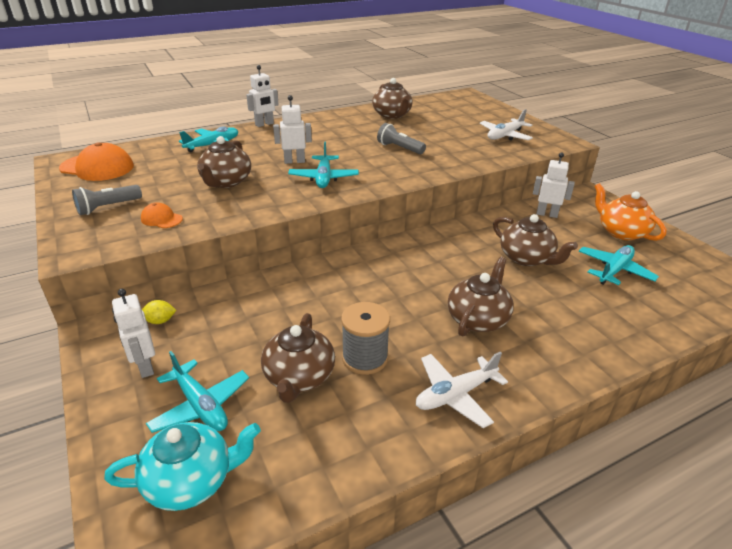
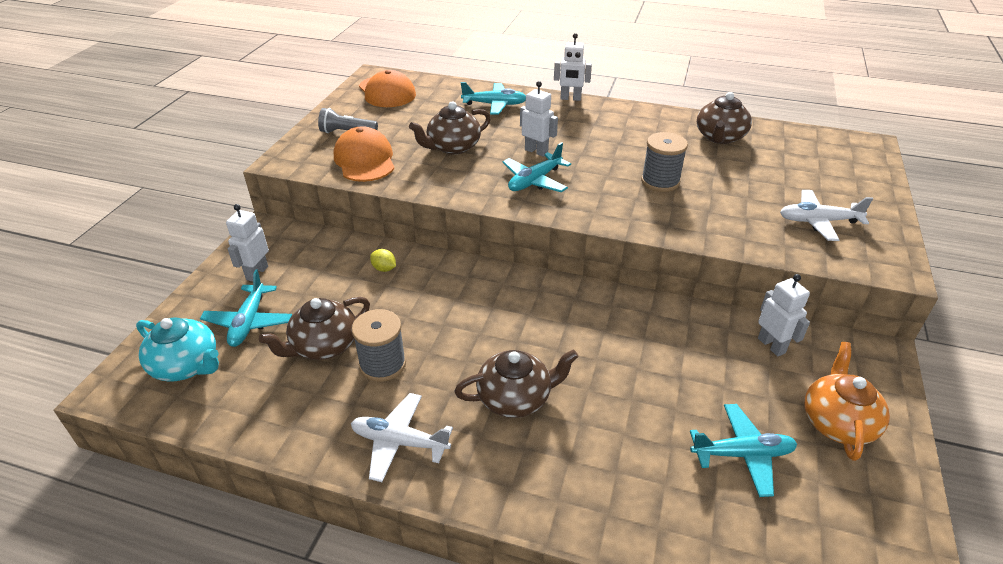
camera: 45 degrees right, 5 degrees up
(160, 321) = (304, 245): yellow lemon -> yellow lemon (384, 269)
(161, 219) = (365, 160): orange cap -> orange cap, size x1.97
(399, 148) = (660, 181): grey flashlight -> grey spool
(527, 258) = (661, 376): brown teapot -> none

